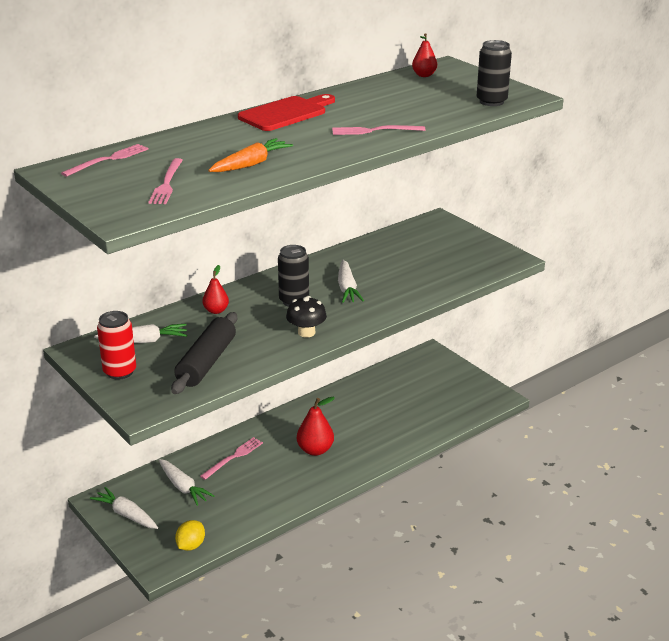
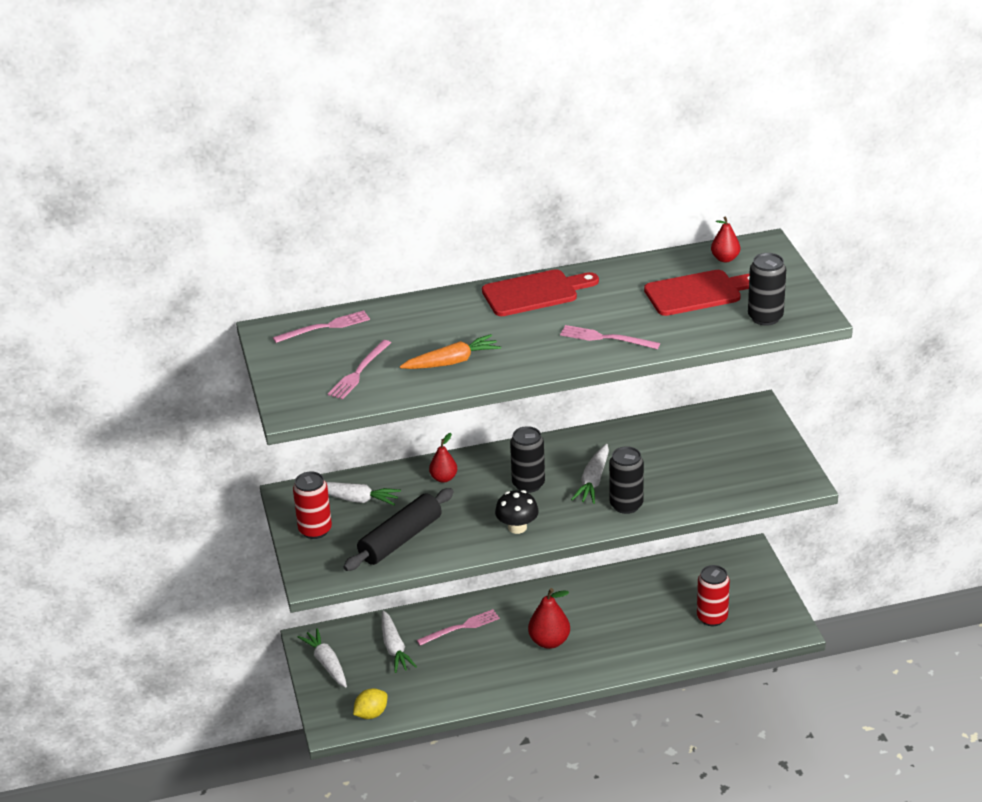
camera: 25 degrees right, 5 degrees up
(387, 299) = (626, 505): none -> black can
(423, 95) = (698, 293): none -> red cutting board
(434, 403) = (712, 618): none -> red can

